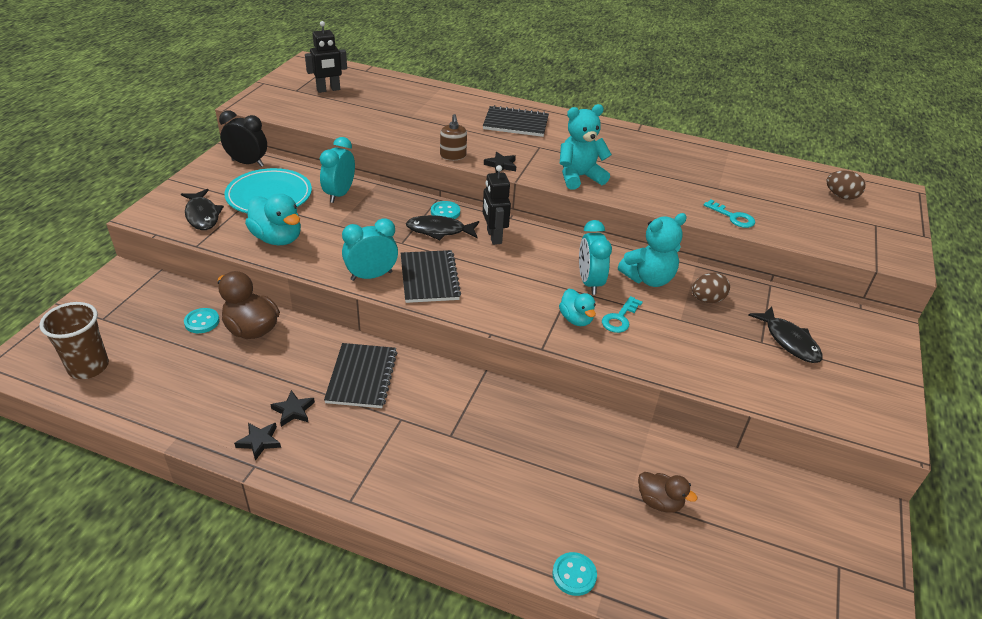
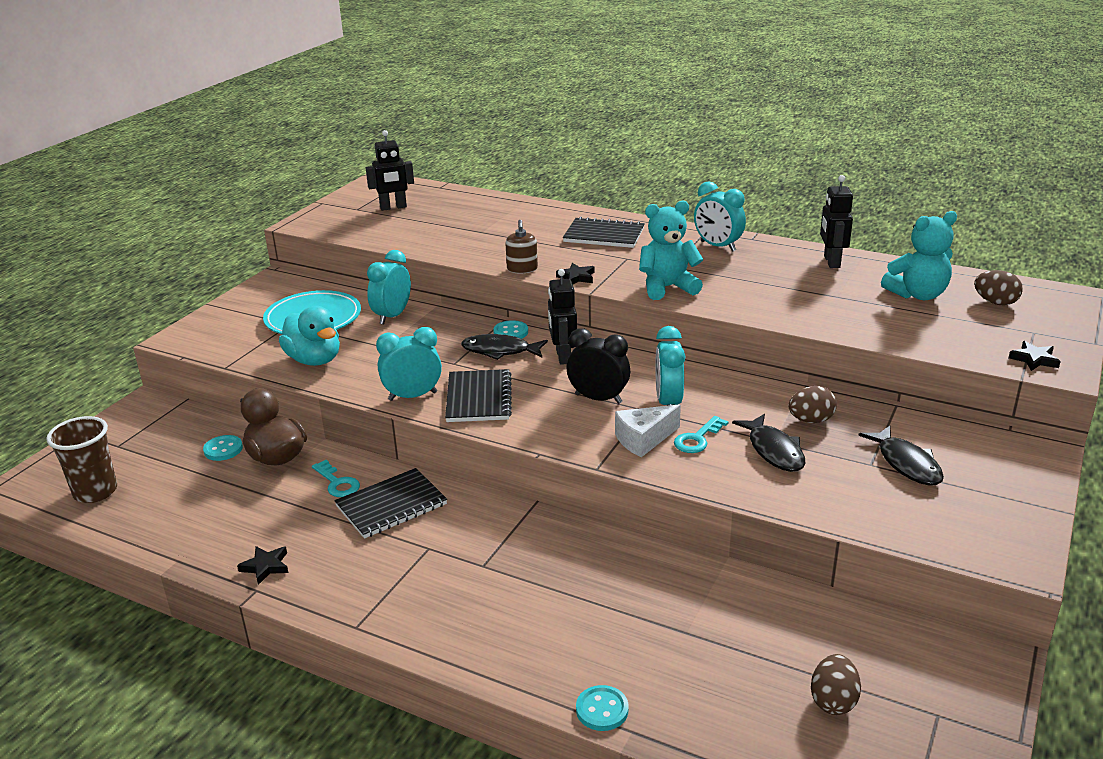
camera: 10 degrees right, 10 degrees down
(202, 215) = (236, 338): black fish -> black fish (774, 451)
(247, 163) = (295, 287): black clock -> black clock (598, 399)
(293, 411) = (308, 537): black star -> black star (1034, 359)
(362, 377) = (391, 505): black notebook -> black notebook turned 45 degrees clockwise
(576, 319) = (644, 439): turquoise duck -> white cheese
(612, 137) = (717, 246): none -> turquoise clock
(648, 278) = (742, 398): turquoise teddy bear -> turquoise teddy bear (917, 294)
(659, 502) = (721, 640): brown duck -> none
(706, 154) = (831, 262): none -> black robot
(733, 217) = (848, 326): turquoise key -> turquoise key (337, 483)
(757, 557) = (833, 701): none -> brown egg

